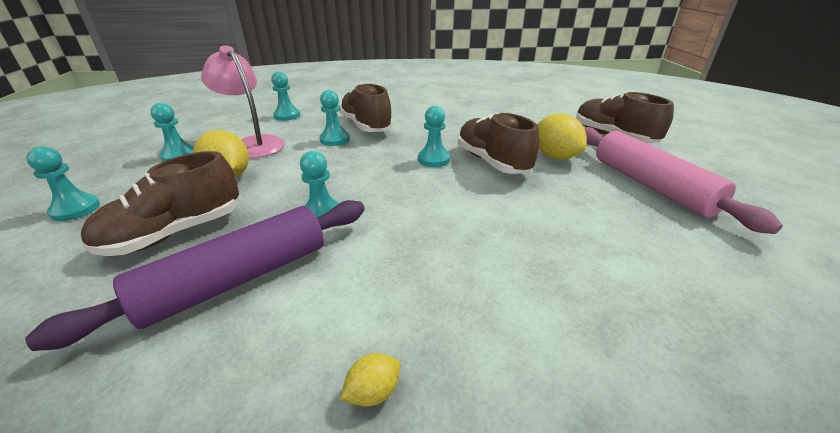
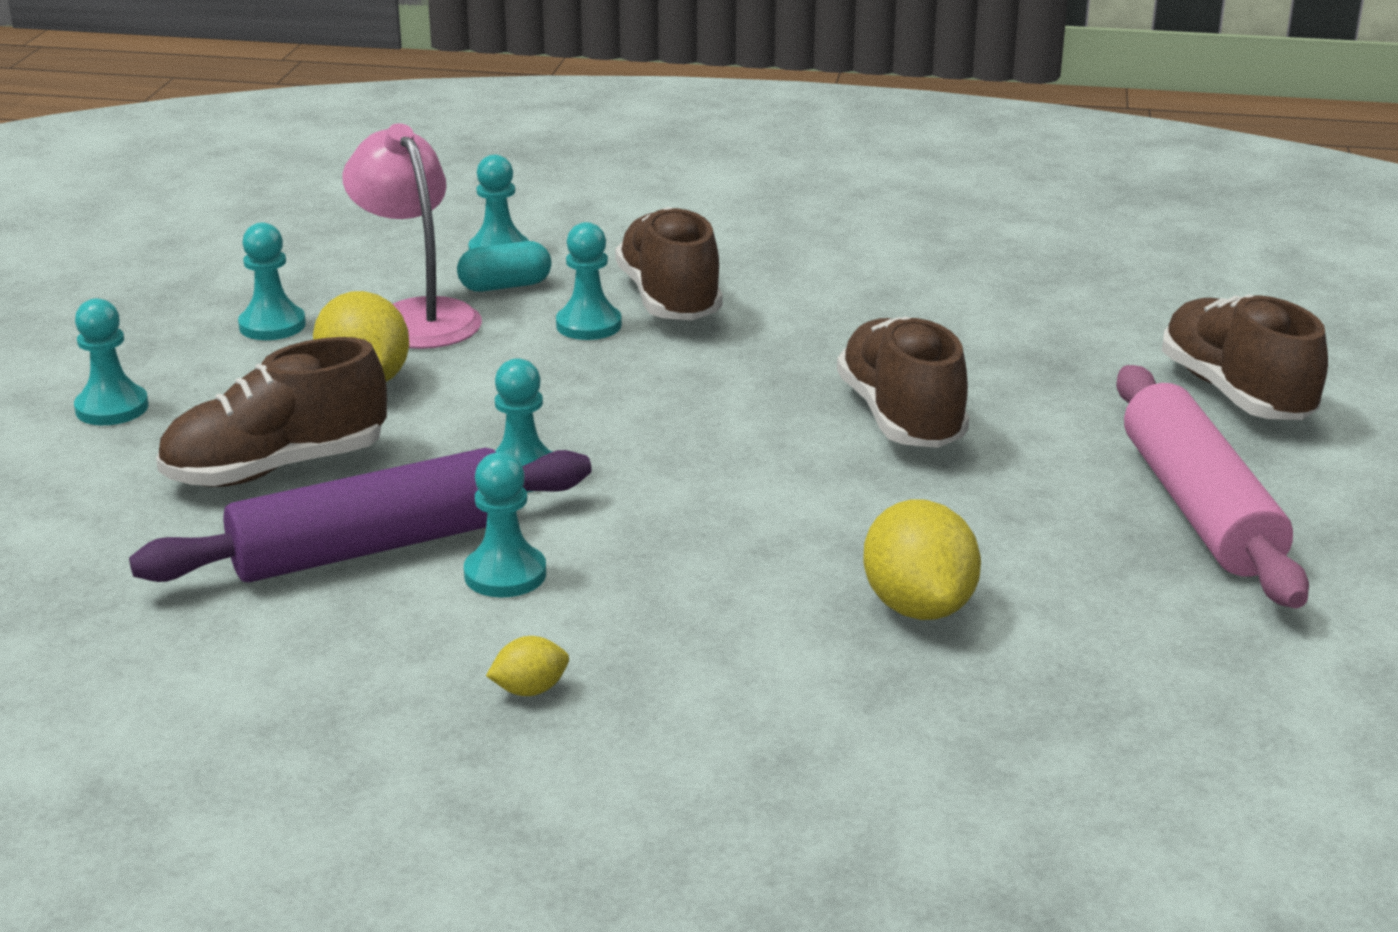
camera: 15 degrees right, 5 degrees down
(292, 128) = (505, 286): none -> turquoise capsule
(433, 159) = (779, 396): turquoise pawn -> turquoise pawn (505, 574)
(554, 157) = (1049, 423): yellow lemon -> yellow lemon (918, 607)

